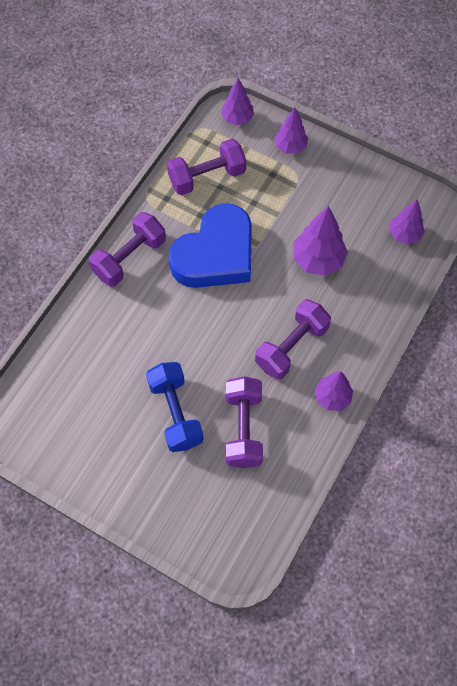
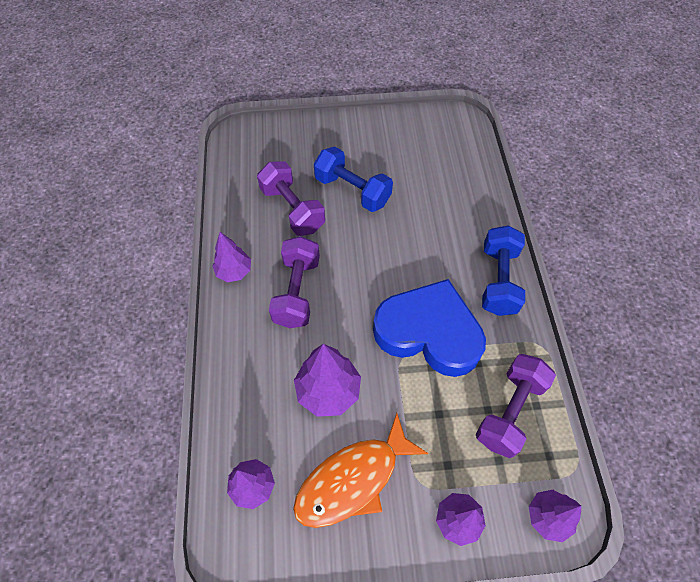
camera: 145 degrees right, 5 degrees down
(129, 258) = (498, 280): purple dumbbell -> blue dumbbell
(216, 254) = (429, 332): blue heart -> blue heart turned 105 degrees clockwise
(338, 201) = (353, 479): none -> orange fish

